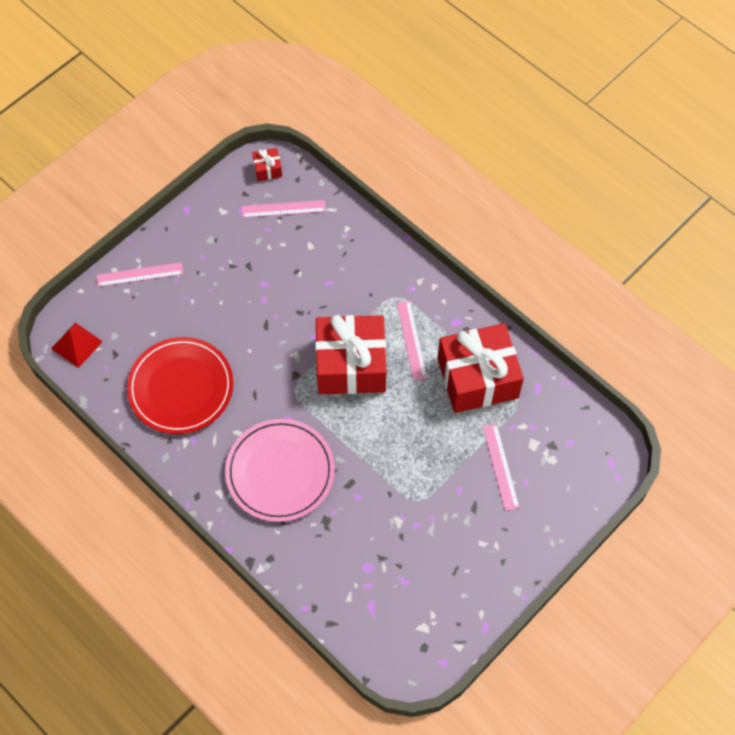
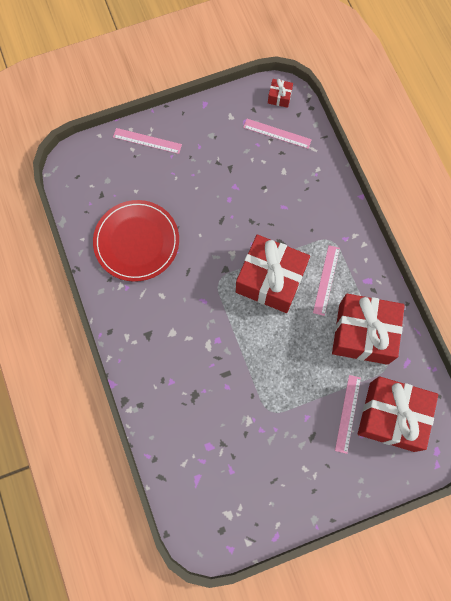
camera: 25 degrees right, 10 degrees up
(76, 345) = (77, 176): red pyramid -> none
(280, 472) = (178, 340): pink plate -> none
(548, 449) = (392, 416): none -> red gift

